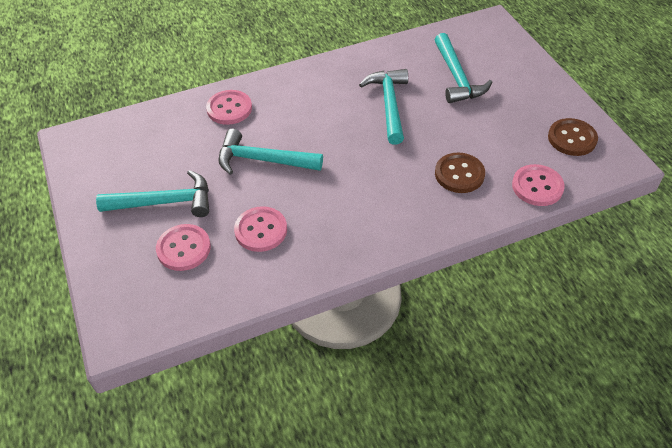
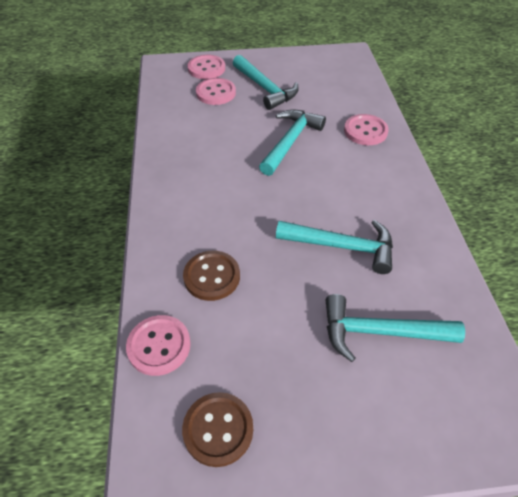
camera: 105 degrees right, 0 degrees up
(165, 202) = (265, 88): turquoise hammer -> turquoise hammer turned 45 degrees counterclockwise
(261, 230) = (212, 129): pink button -> pink button (206, 68)

